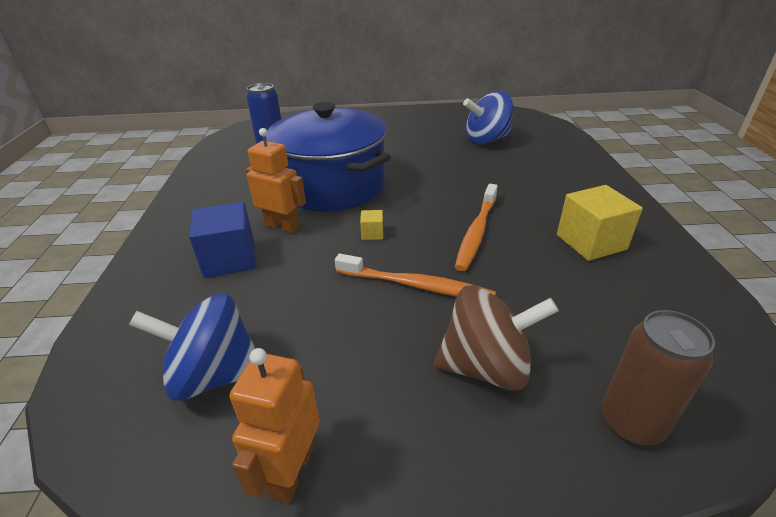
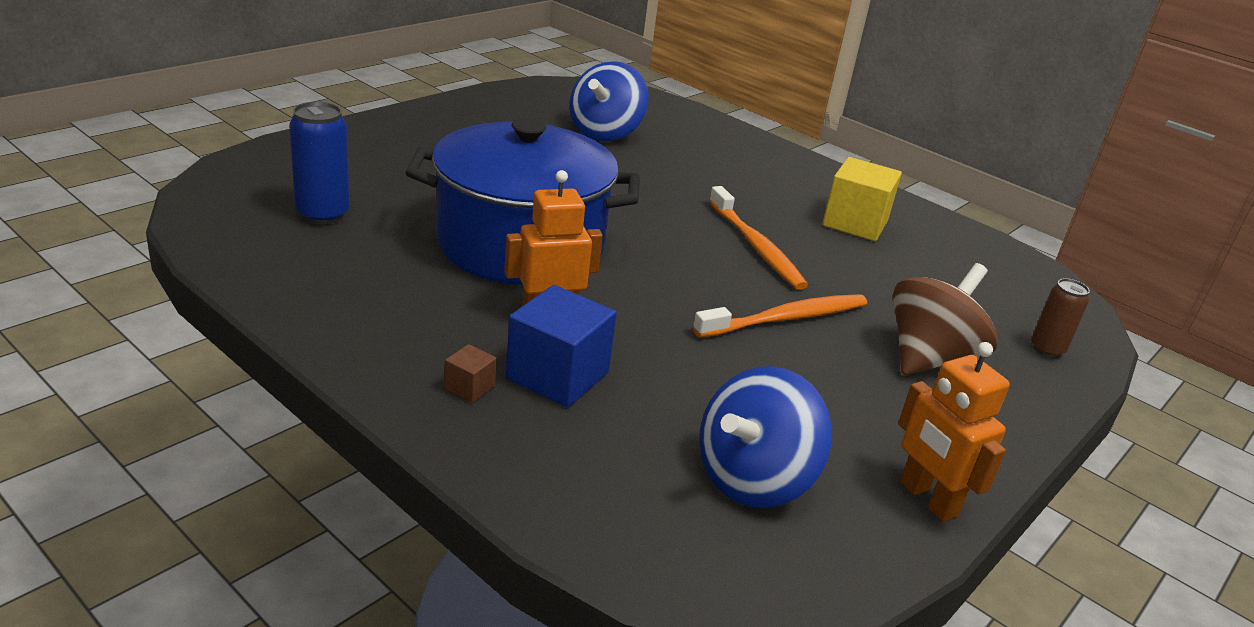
camera: 50 degrees left, 5 degrees down
(185, 247) = (469, 387): none -> brown cube
(372, 233) = (663, 285): yellow cube -> none
(631, 423) = (1047, 349): brown can -> brown can, size x0.64

